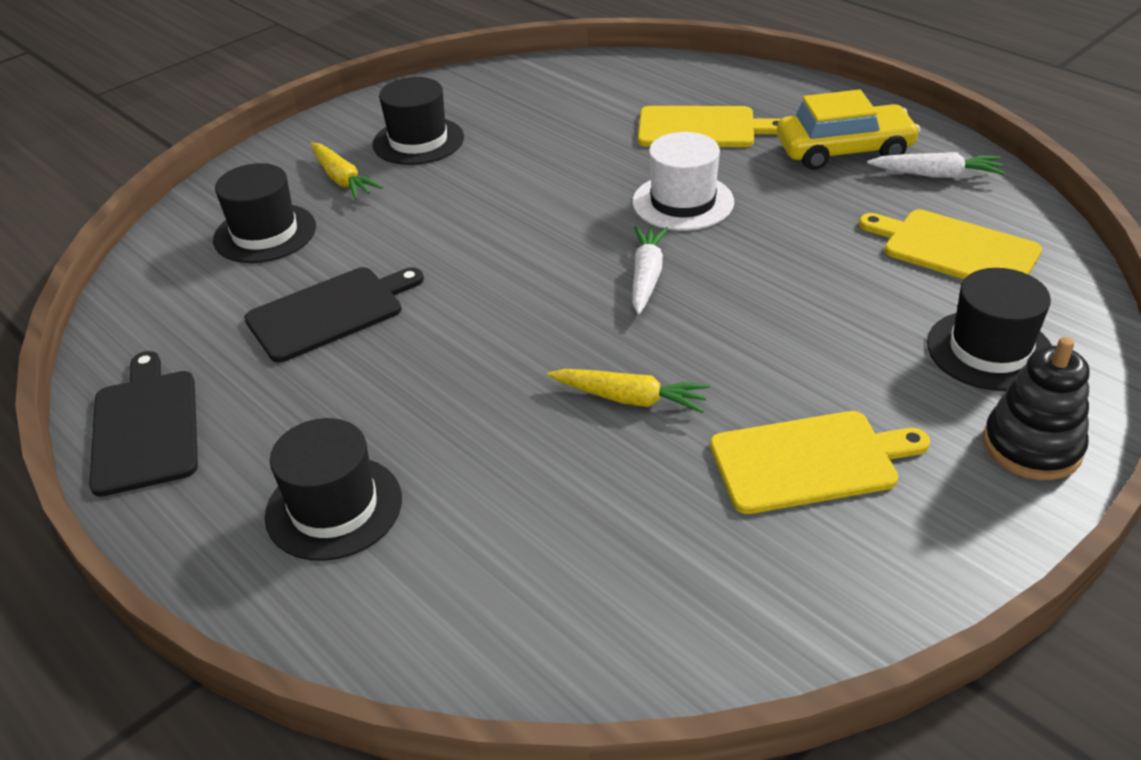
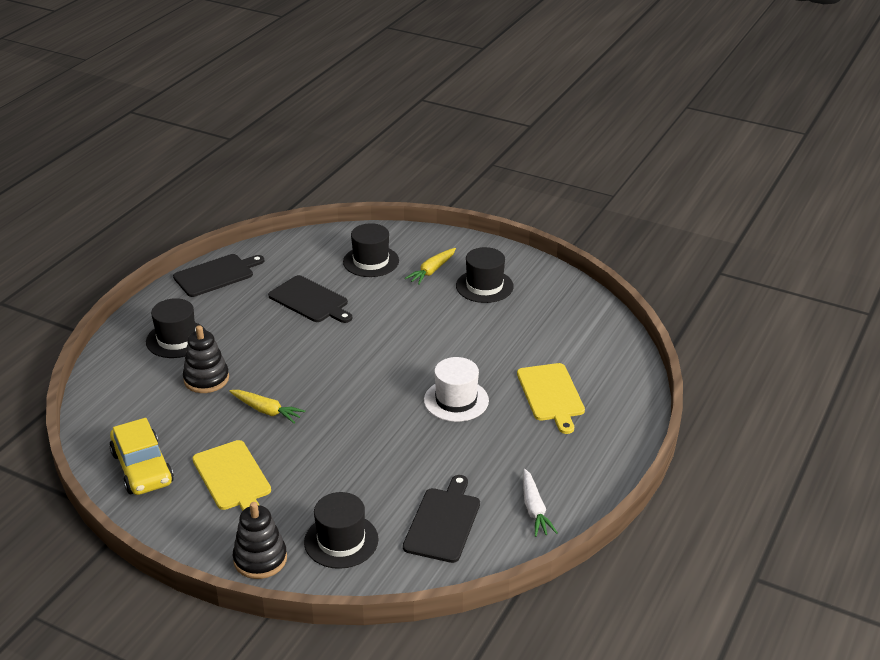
camera: 70 degrees right, 5 degrees down
(496, 472) = (206, 379): none -> black stacking toy
(630, 399) = (267, 411): yellow carrot -> yellow carrot turned 60 degrees counterclockwise
(646, 276) = (373, 399): white carrot -> none
(844, 150) = (549, 463): yellow car -> yellow car (142, 468)
(955, 249) = (443, 522): yellow cutting board -> black cutting board

